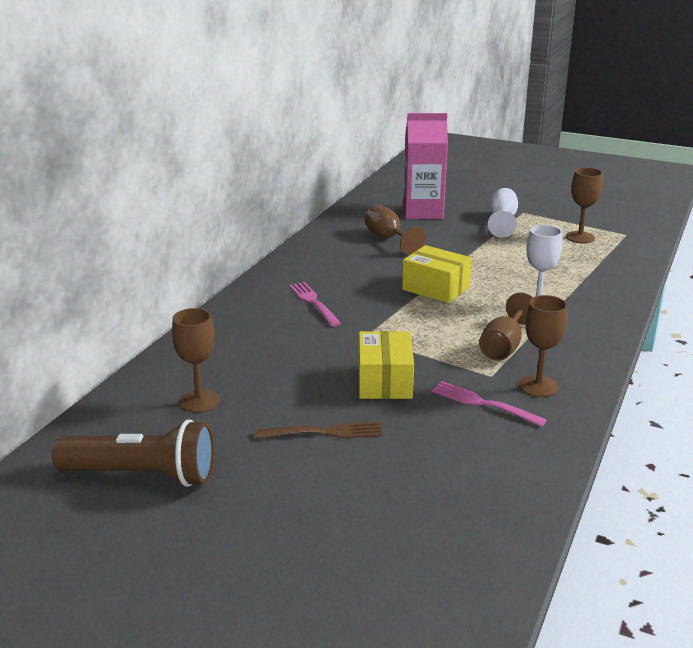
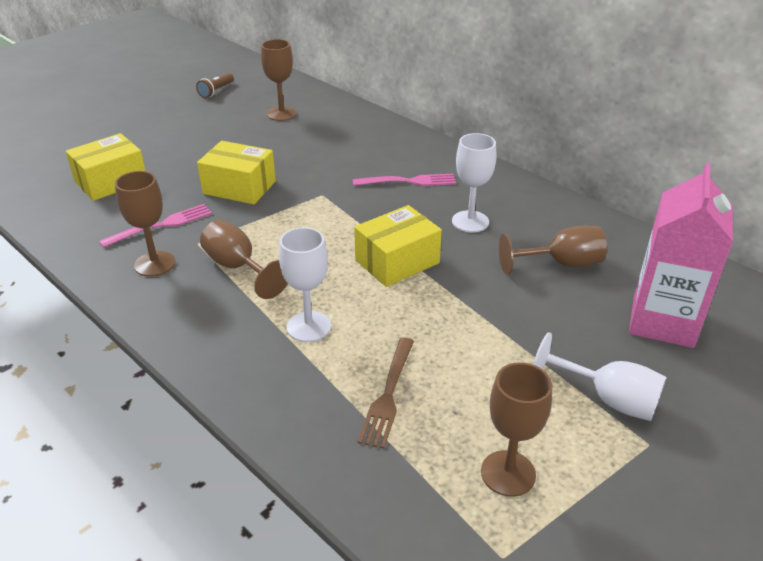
camera: 110 degrees right, 10 degrees up
(142, 475) = (216, 91): brown flashlight -> brown flashlight, size x0.46
(323, 432) = (198, 150): brown fork -> brown fork (388, 394)
(359, 271) = (470, 221): none -> white goblet
(435, 468) = (111, 181): none -> yellow box

